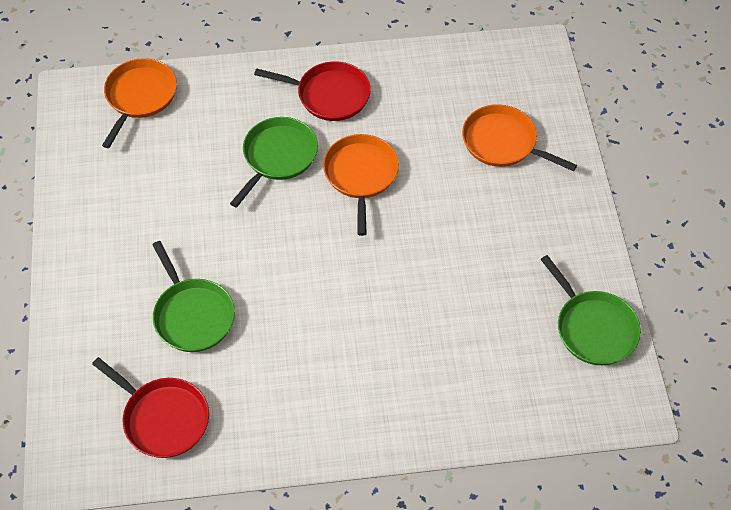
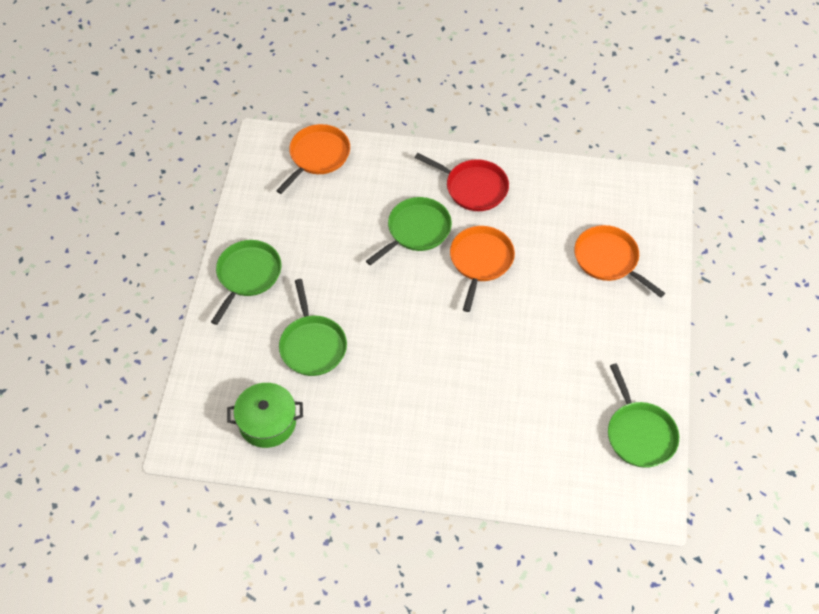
camera: 15 degrees right, 0 degrees up
(93, 251) = (247, 275): none -> green pan
(163, 418) = (267, 422): red pan -> green pot

